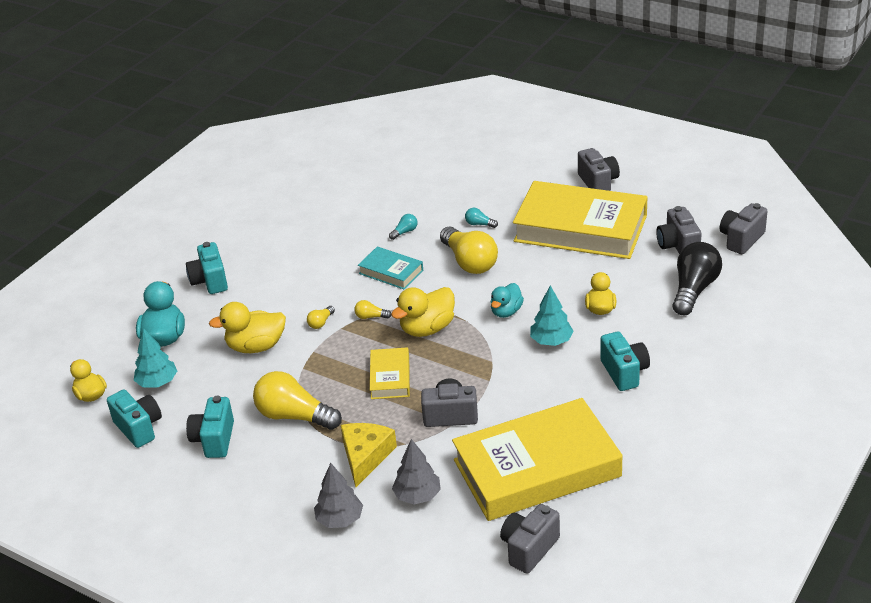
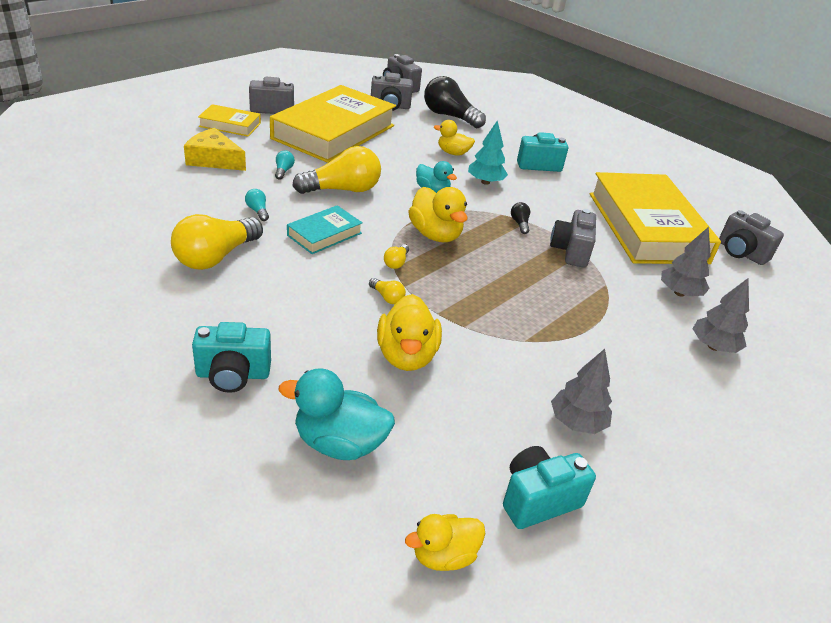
camera: 85 degrees left, 0 degrees up
(157, 382) = (442, 465): turquoise tree -> none
(214, 440) = (577, 422): turquoise camera -> grey tree
(294, 416) = (548, 348): yellow light bulb -> yellow light bulb (216, 257)
(365, 456) = (621, 312): yellow cheese -> yellow cheese (214, 160)
(390, 377) = (503, 272): yellow book -> yellow book (230, 125)
(479, 224) = (283, 171): turquoise light bulb -> turquoise light bulb turned 150 degrees clockwise
(481, 376) = (519, 224): none -> black light bulb

